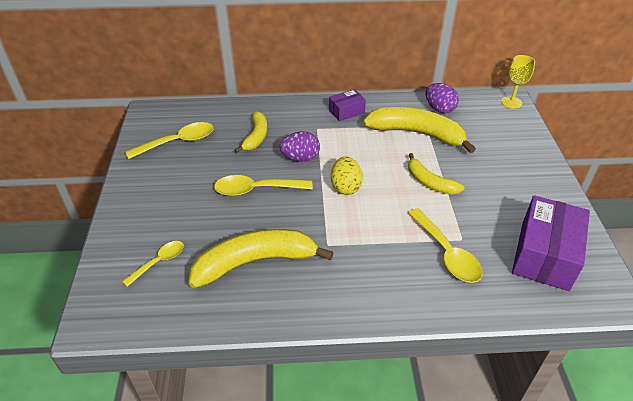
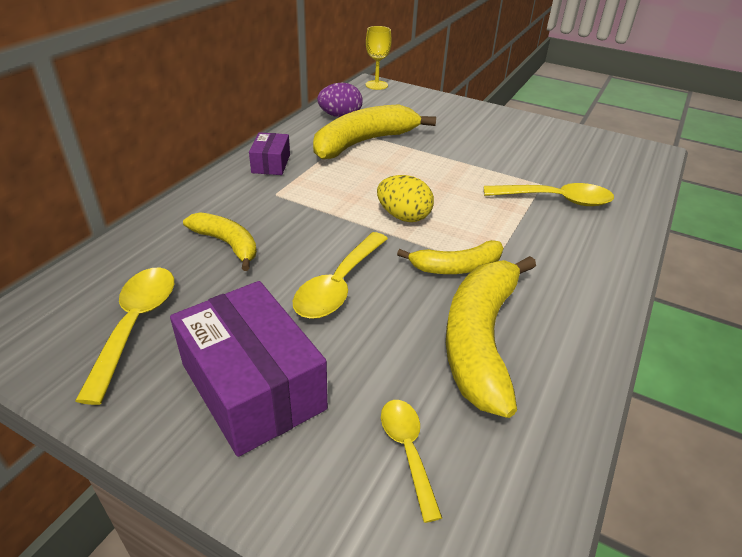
camera: 60 degrees left, 5 degrees down
(300, 158) = (316, 227): purple egg -> none
(429, 182) = (446, 166): yellow banana -> yellow banana (456, 267)
(544, 255) = (588, 156): purple box -> purple box (253, 386)

